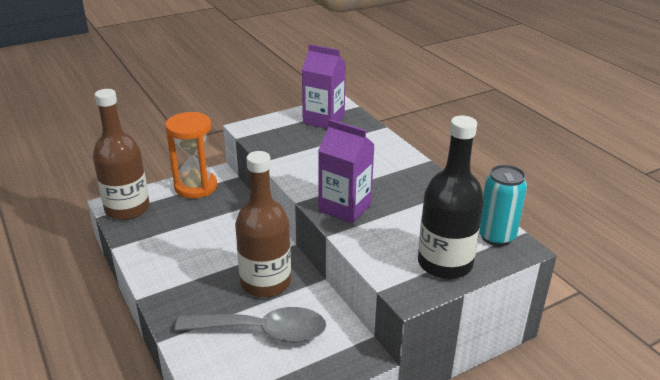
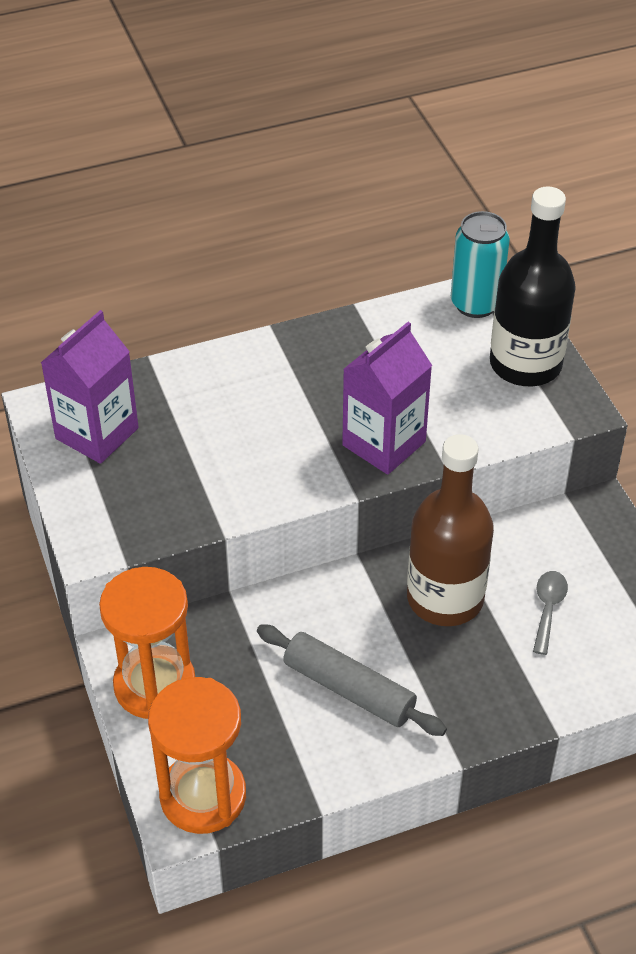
camera: 80 degrees left, 15 degrees up
(127, 209) = (203, 796): brown bottle -> orange hourglass
(194, 250) = (349, 689): none -> grey rolling pin
(263, 331) = (548, 608): grey spoon -> grey spoon, size x0.47

